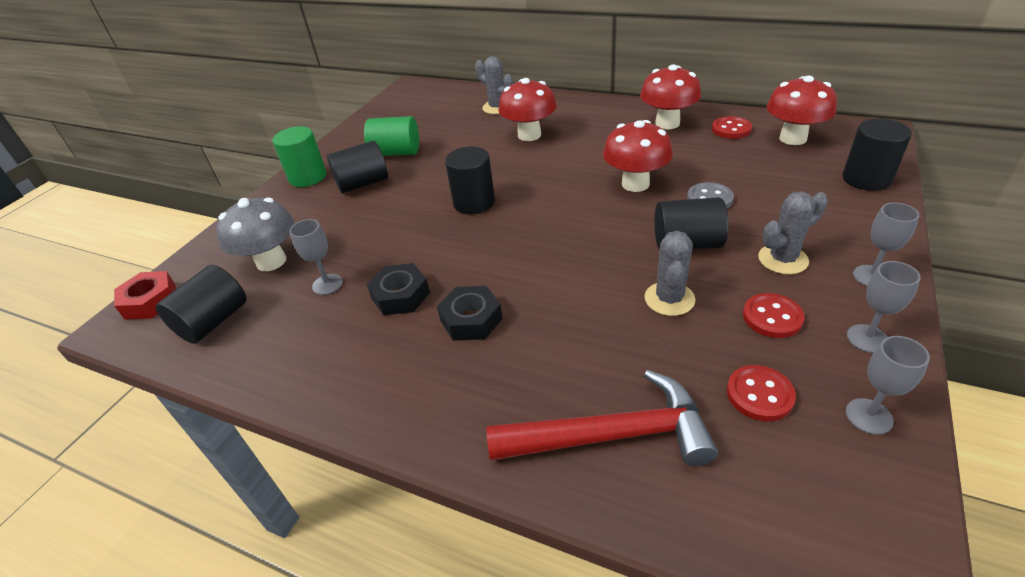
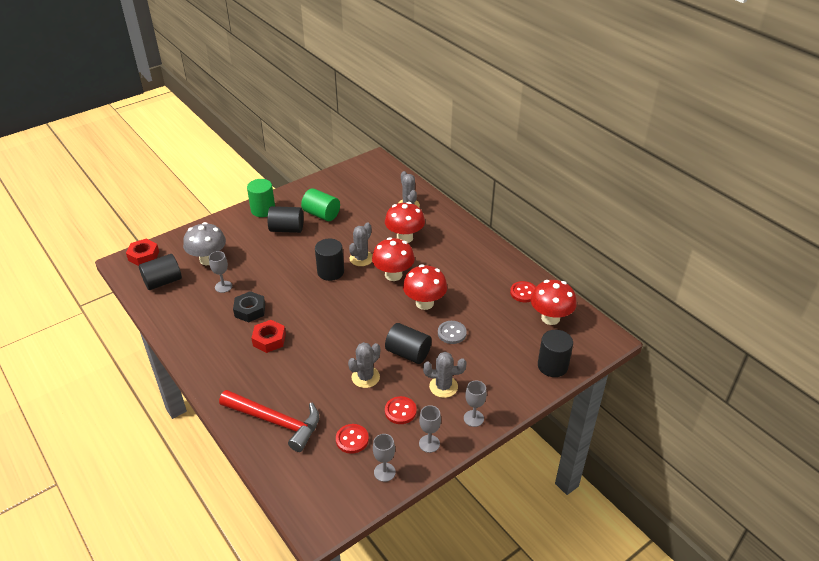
camera: 25 degrees right, 0 degrees up
(471, 319) = (269, 340): black nut -> red nut
(499, 174) = (361, 258): none -> grey cactus
(667, 123) = (492, 269): red mushroom -> red mushroom (393, 275)

